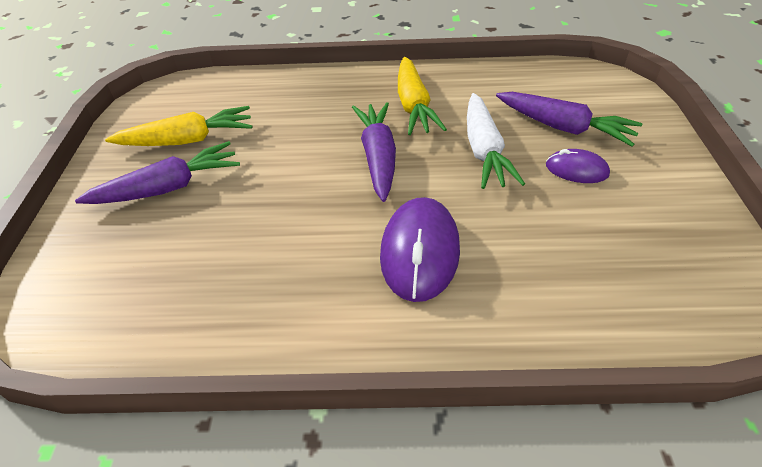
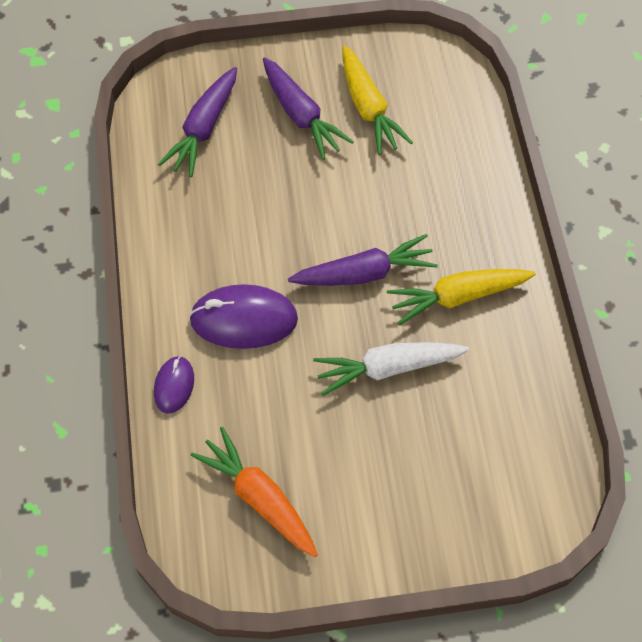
camera: 80 degrees right, 15 degrees up
(563, 127) = (439, 448): purple carrot -> purple carrot (204, 128)
(576, 170) = (367, 454): purple mouse -> purple mouse (174, 385)
(642, 252) = (259, 497): none -> orange carrot

